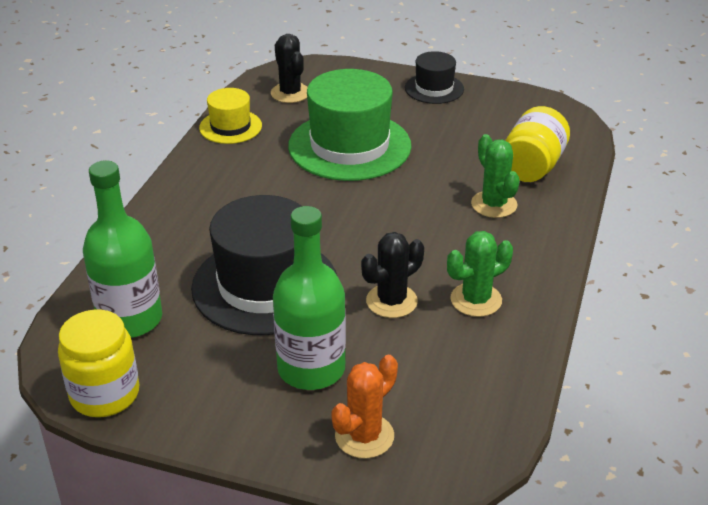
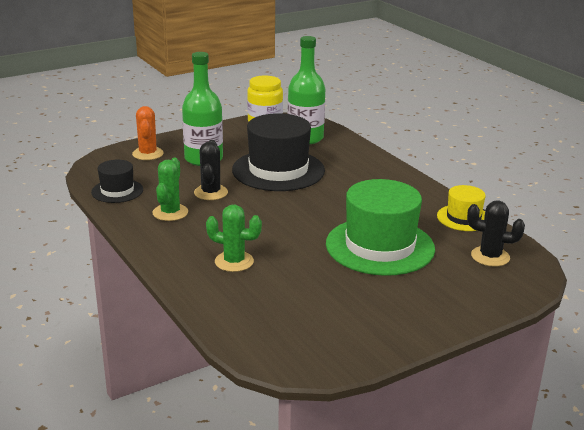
camera: 130 degrees right, 10 degrees down
(434, 88) = (421, 322): black hat -> black hat (117, 191)
(532, 167) = (248, 300): yellow jar -> none

